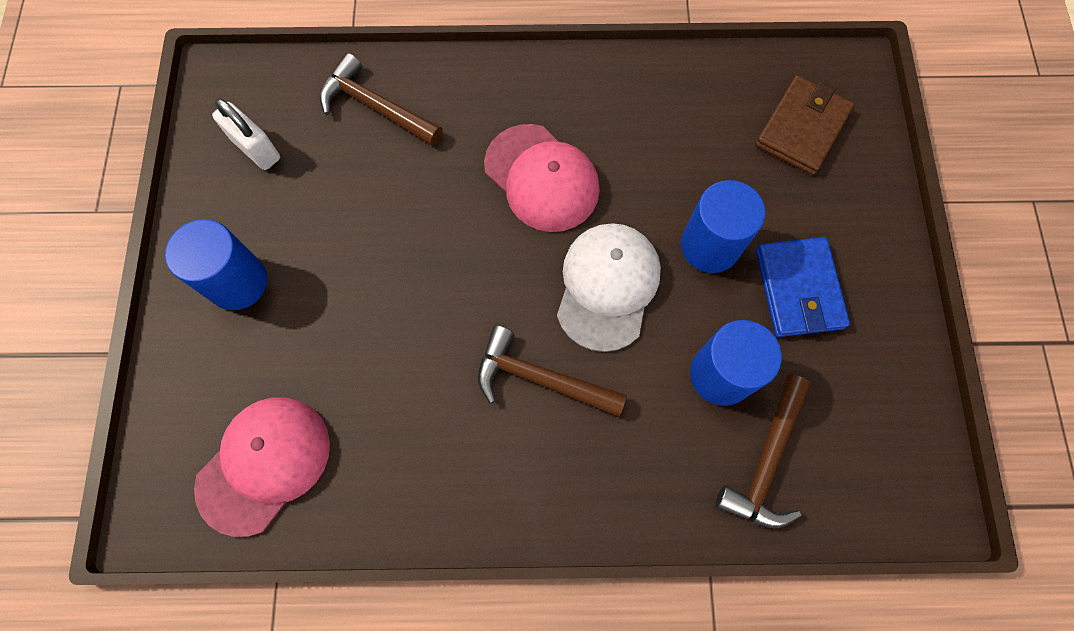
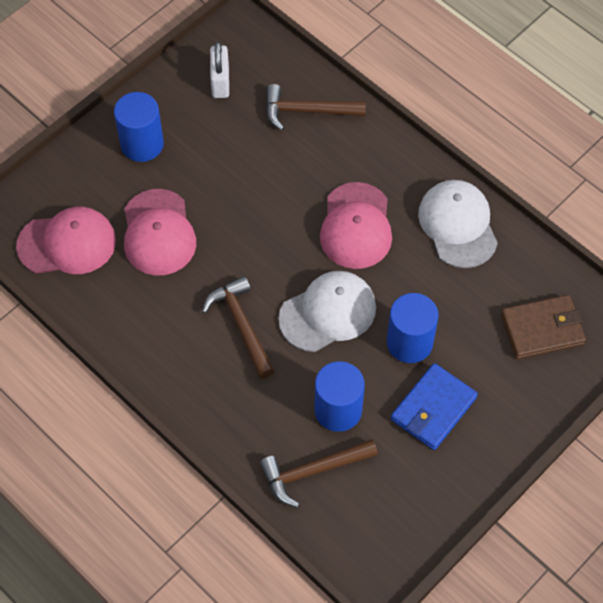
camera: 45 degrees right, 10 degrees down
(353, 361) = (158, 233): none -> pink cap
(375, 107) = (307, 111): brown hammer -> brown hammer turned 75 degrees counterclockwise
(629, 97) = (458, 225): none -> white cap

